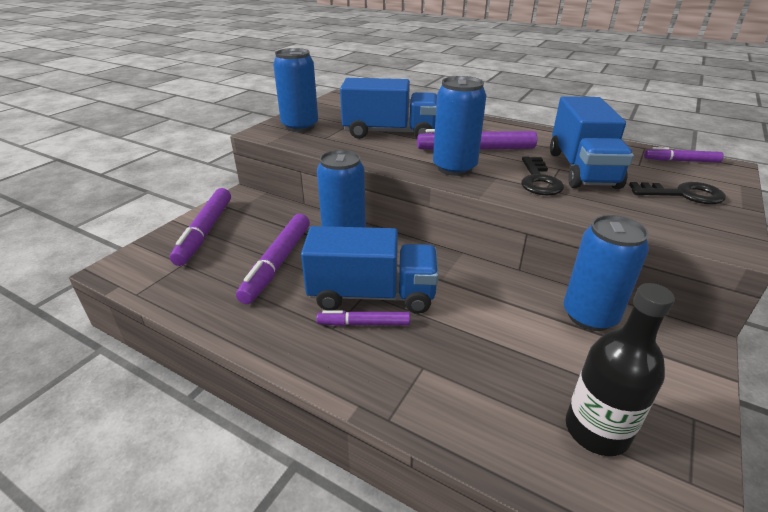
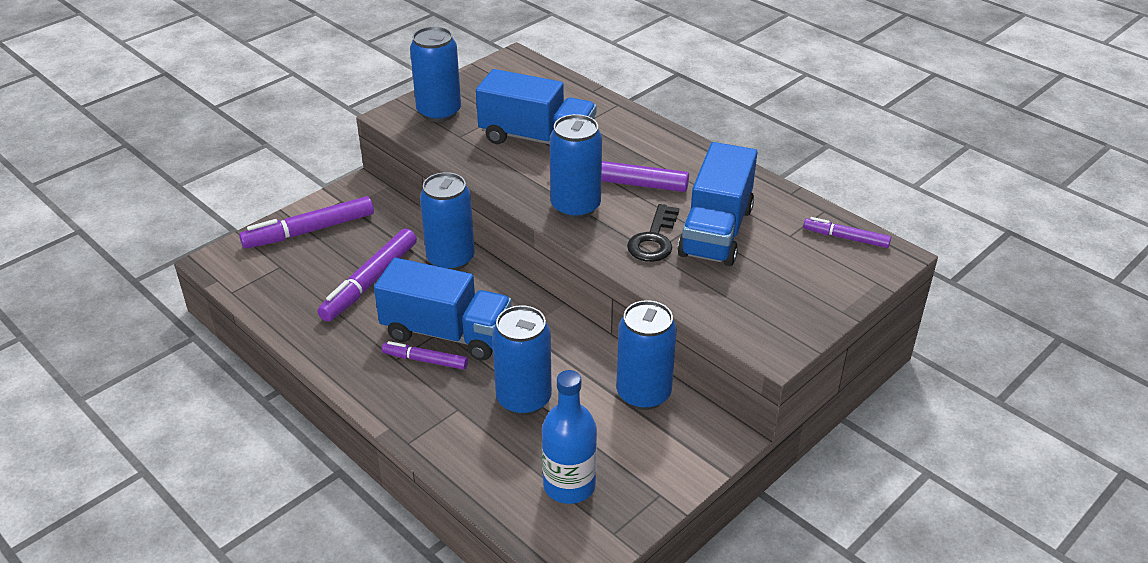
camera: 15 degrees right, 5 degrees up
(205, 232) = (309, 231): purple marker -> purple marker turned 45 degrees clockwise
(484, 343) = (524, 399): none -> blue can
(596, 430) = (569, 485): black bottle -> blue bottle
(683, 194) = (795, 284): black key -> none

